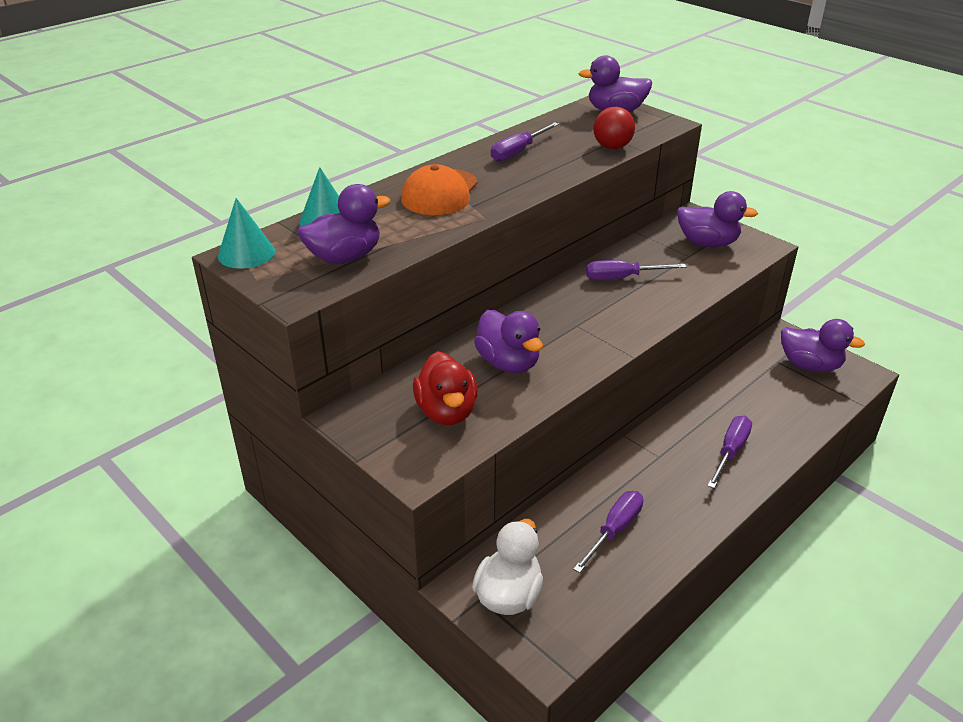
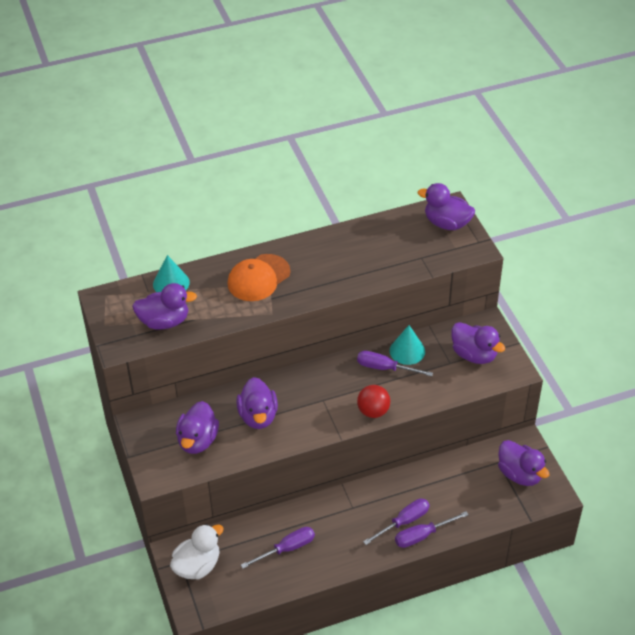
camera: 25 degrees right, 10 degrees up
(246, 253) = (109, 299): turquoise cone -> turquoise cone (407, 351)
(446, 411) = (198, 440): red duck -> purple duck
(518, 152) = (340, 250): purple screwdriver -> purple screwdriver (422, 535)
(612, 147) = (411, 265): red ball -> red ball (373, 411)

